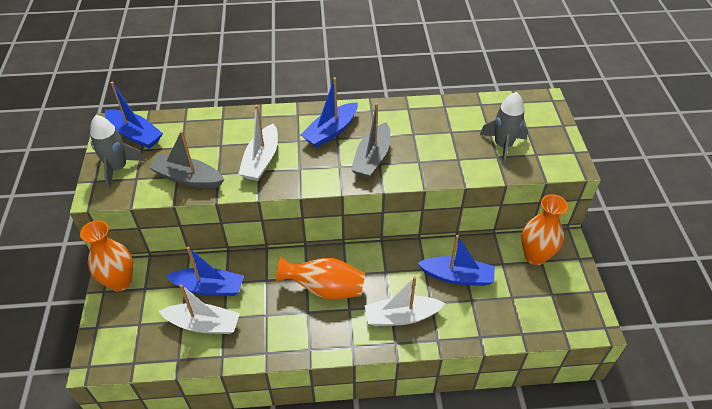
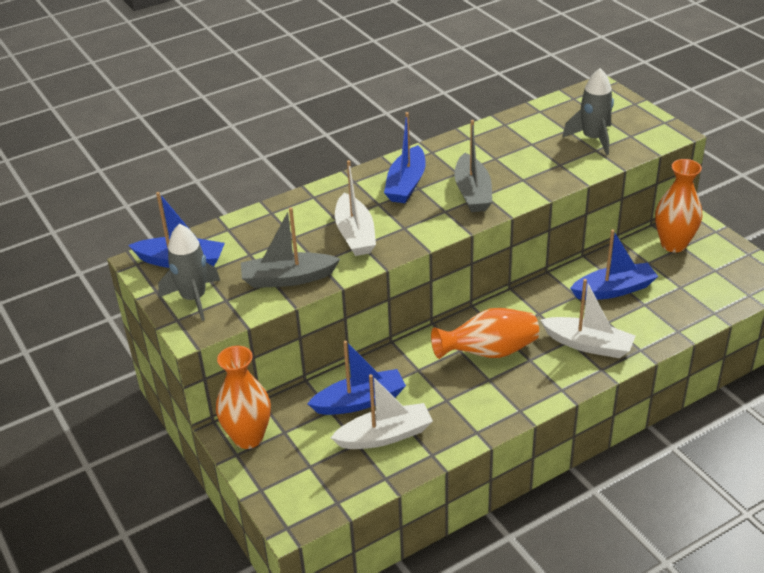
camera: 25 degrees left, 10 degrees down
(401, 316) = (588, 345): white boat -> white boat turned 120 degrees counterclockwise

